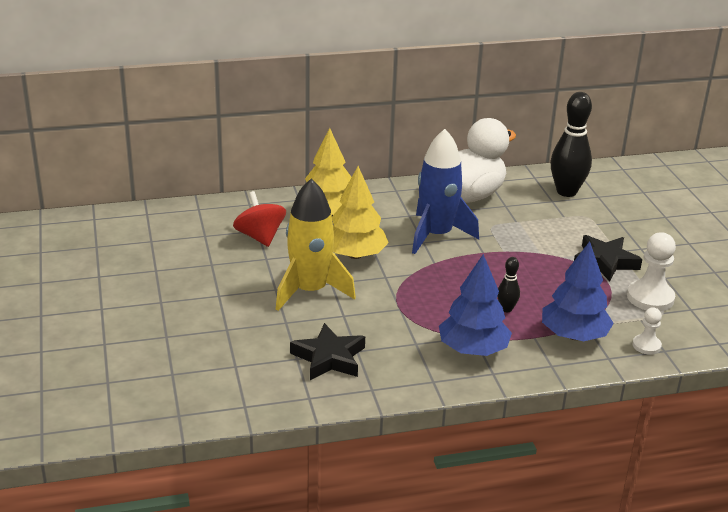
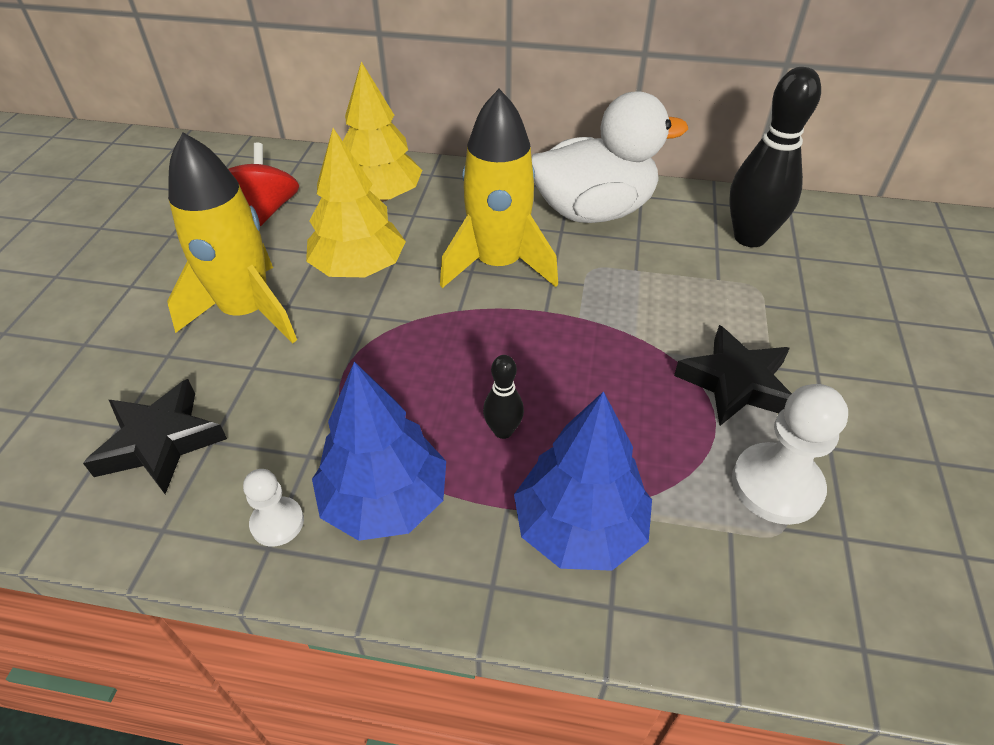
camera: 25 degrees right, 15 degrees up
(436, 235) = (498, 264): blue rocket -> yellow rocket
(646, 345) = (704, 601): white pawn -> white pawn (277, 523)

